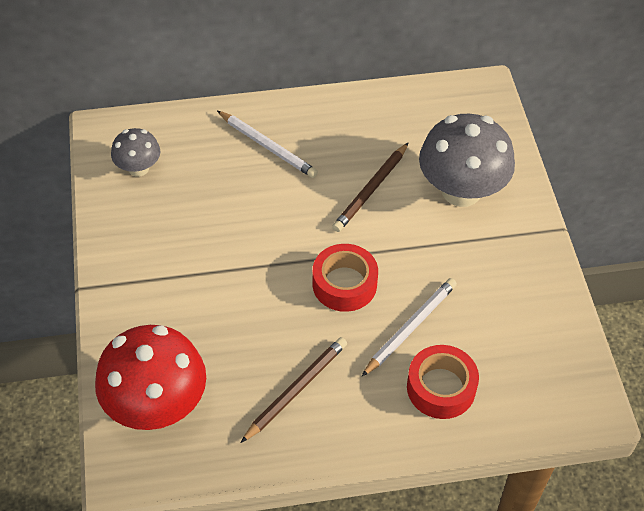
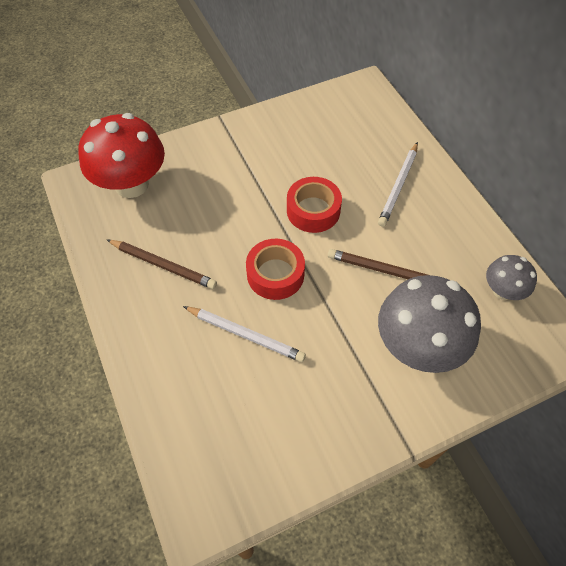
camera: 75 degrees right, 5 degrees up
(138, 168) = (338, 115): grey mushroom -> grey mushroom (502, 291)
(441, 388) = (189, 372): red tape -> red tape (313, 210)

